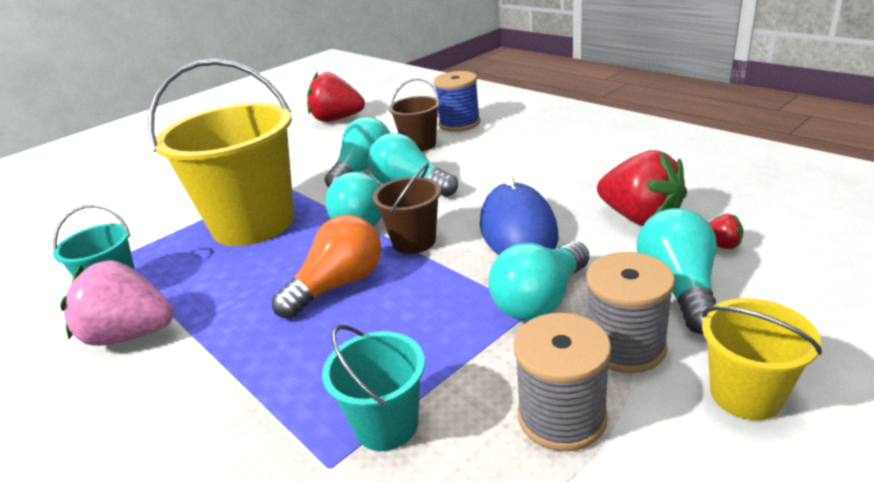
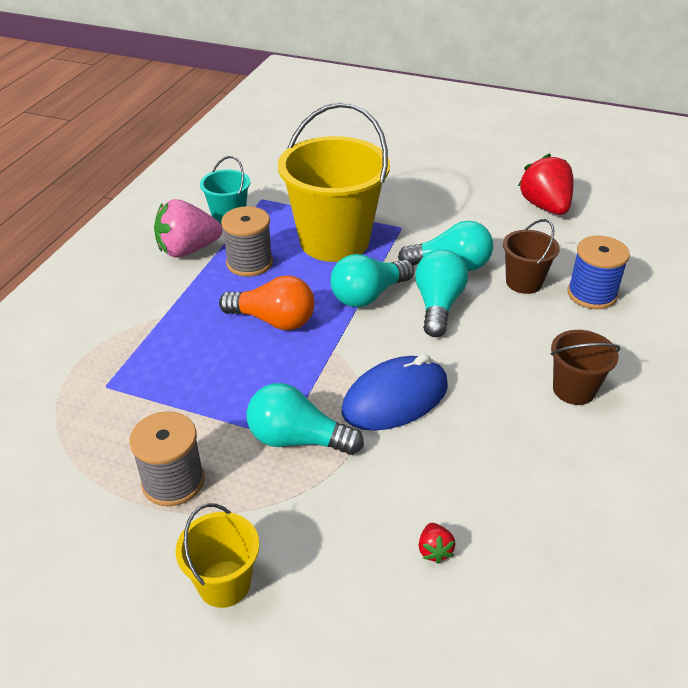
camera: 60 degrees right, 10 degrees up
(130, 334) = (188, 250): pink strawberry -> pink strawberry turned 90 degrees counterclockwise
(386, 424) = (143, 398): turquoise bucket -> none
(414, 241) = (349, 339): brown bucket -> brown bucket (574, 389)
(625, 346) = (257, 502): grey spool -> grey spool (249, 263)
(640, 218) = (458, 481): red strawberry -> none
(678, 288) = (348, 526): turquoise light bulb -> none

